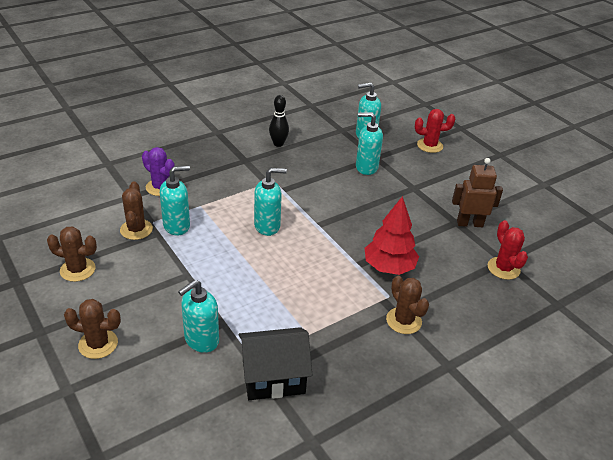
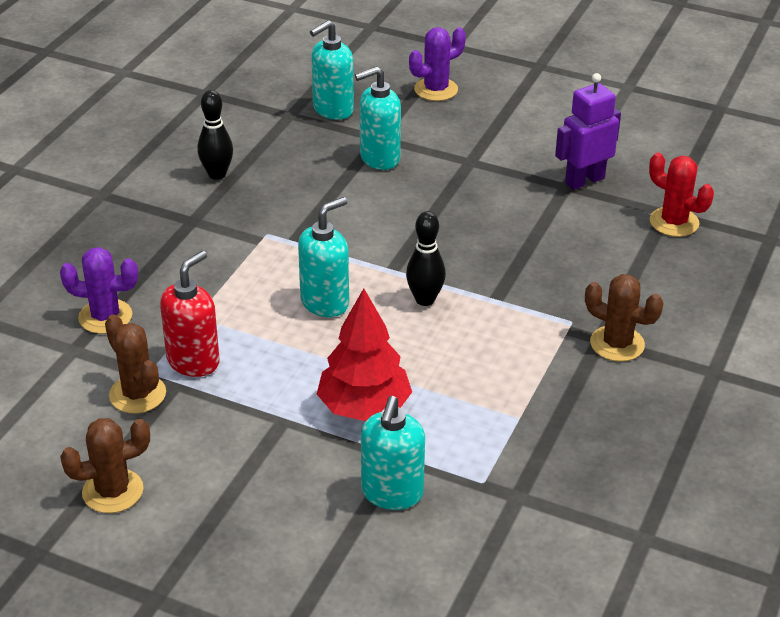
camera: 30 degrees left, 0 degrees up
(98, 344) = (257, 570): brown cactus -> none
(177, 226) = (193, 361): turquoise soap dispenser -> red soap dispenser
(273, 377) = (528, 490): black house -> none
(319, 247) = (425, 299): none -> black bowling pin
(389, 267) = (538, 284): red tree -> red tree (364, 408)
(429, 145) = (436, 89): red cactus -> purple cactus
(469, 223) = (584, 181): brown robot -> purple robot

